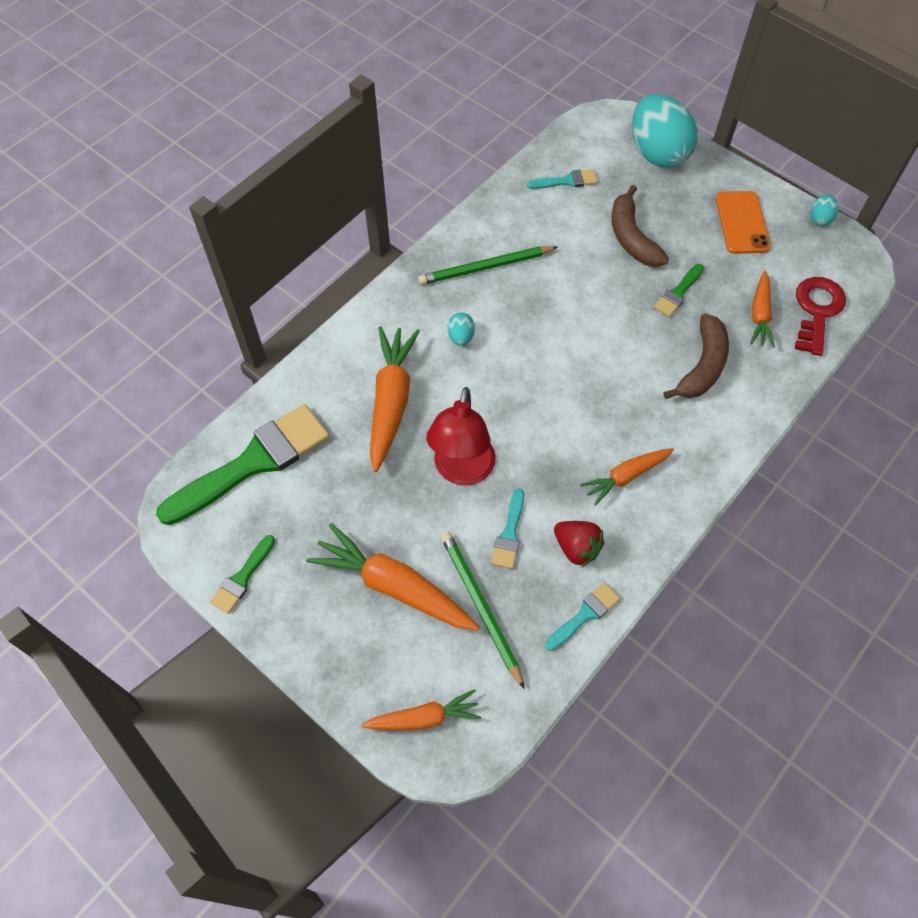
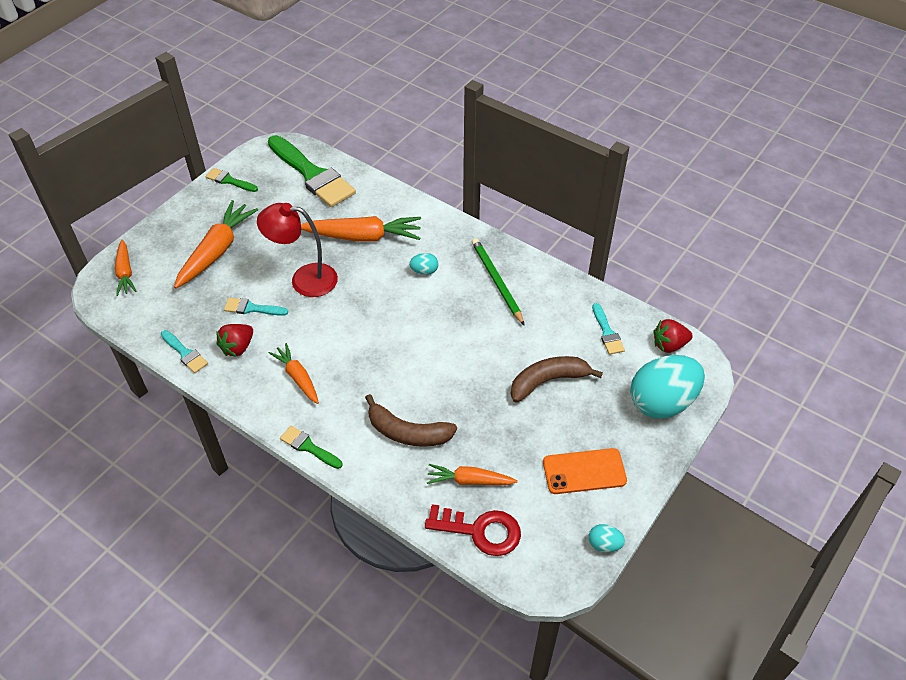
camera: 85 degrees right, 10 degrees down
(480, 607) = (197, 296): green pencil -> none
(585, 136) = (669, 345): none -> red strawberry
(678, 293) = (487, 416): green brush -> green brush (308, 447)

